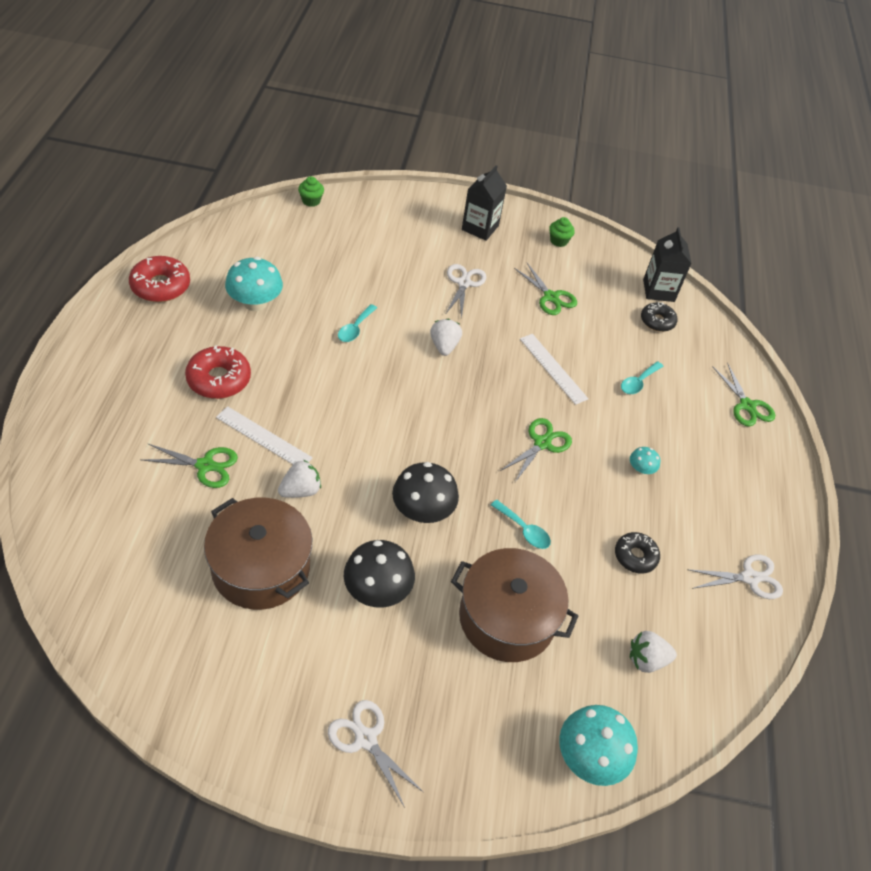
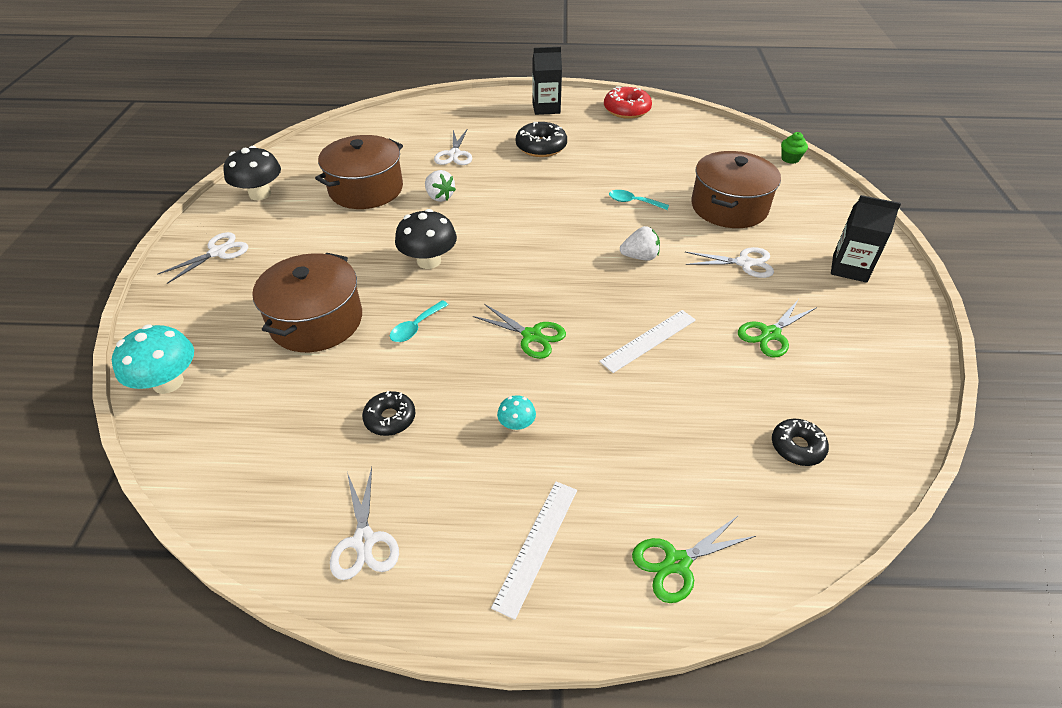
camera: 90 degrees right, 5 degrees down
(205, 465) = (454, 154): green scissors -> white scissors
(219, 379) = (541, 147): red donut -> black donut
(255, 303) = (633, 150): turquoise mushroom -> none
(263, 437) = (488, 174): white ruler -> white ruler (536, 545)
(377, 590) = (346, 244): black mushroom -> black mushroom (260, 194)
(380, 266) = (729, 207): none -> brown pot
(558, 241) = (886, 337): green cupcake -> none
(638, 382) = (663, 423): turquoise spoon -> none
(646, 659) = (261, 427): white strawberry -> none
(658, 290) = (867, 450): black carton -> black carton (546, 108)

